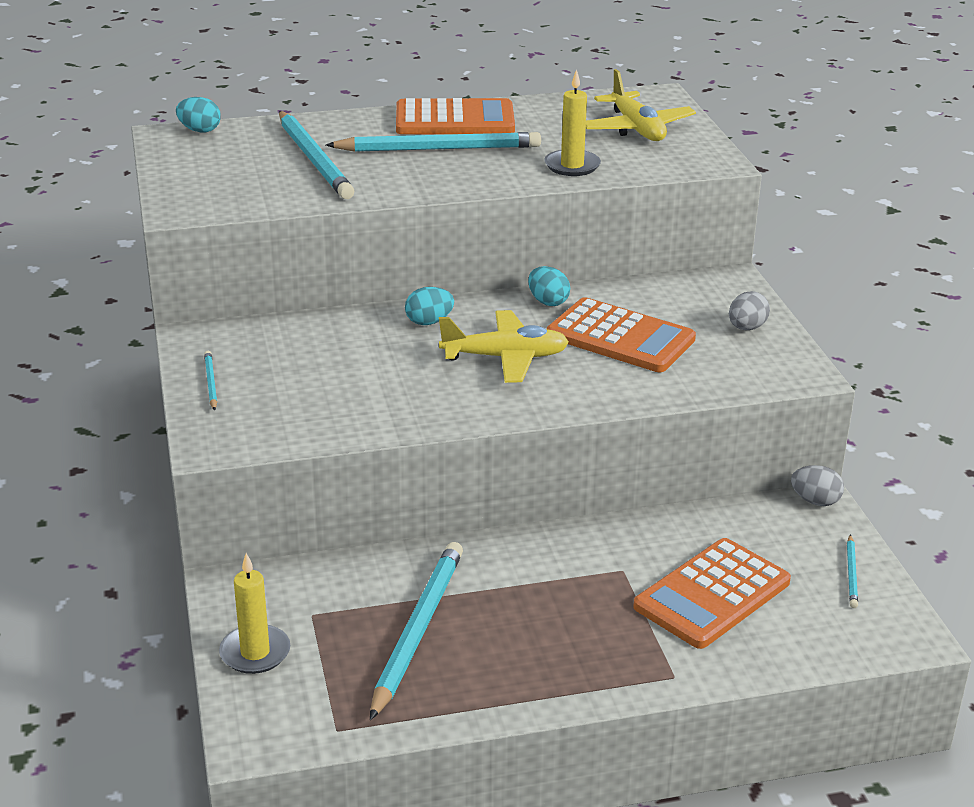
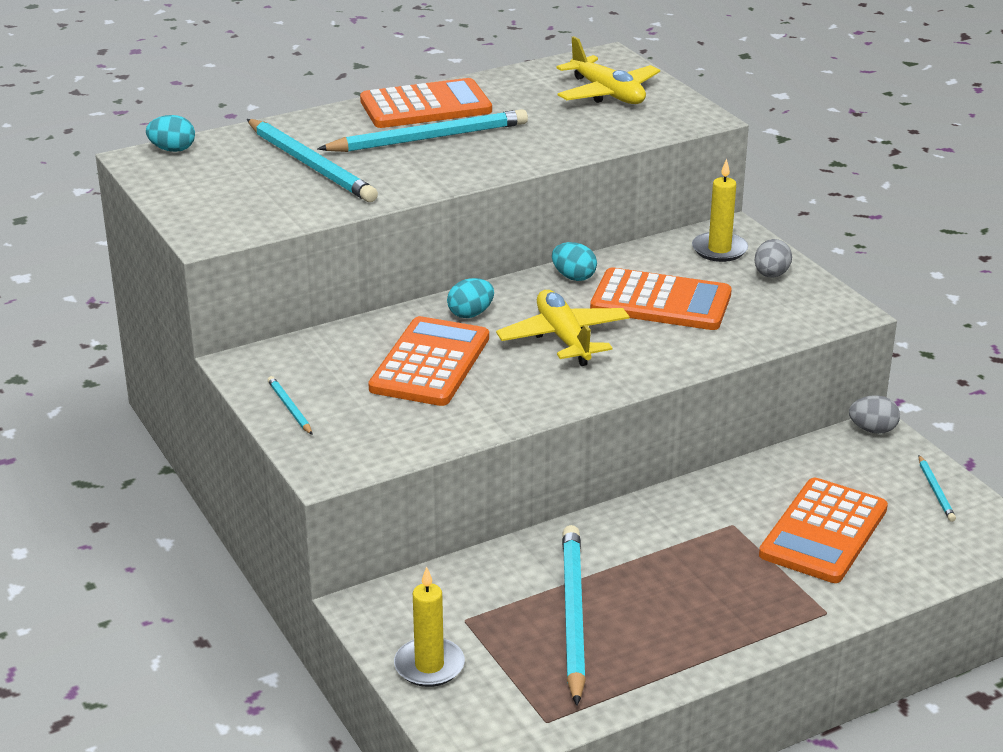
camera: 15 degrees left, 0 degrees up
(364, 362) = (430, 363): none -> orange calculator
(505, 358) = (564, 338): yellow plane -> yellow plane turned 90 degrees counterclockwise
(572, 166) = (568, 139): yellow candle -> yellow candle (719, 250)

